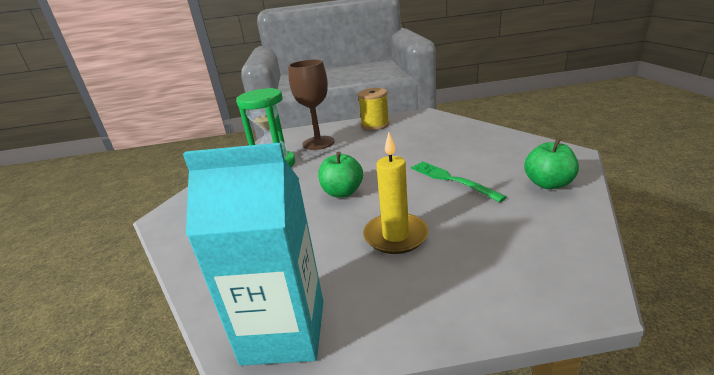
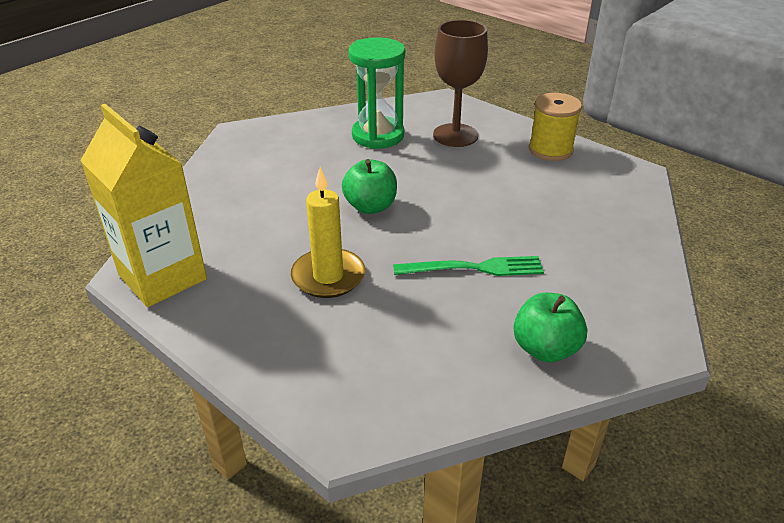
camera: 45 degrees right, 10 degrees up
(284, 331) = (162, 277): turquoise carton -> yellow carton
(451, 179) = (474, 268): green fork -> green fork turned 75 degrees clockwise

